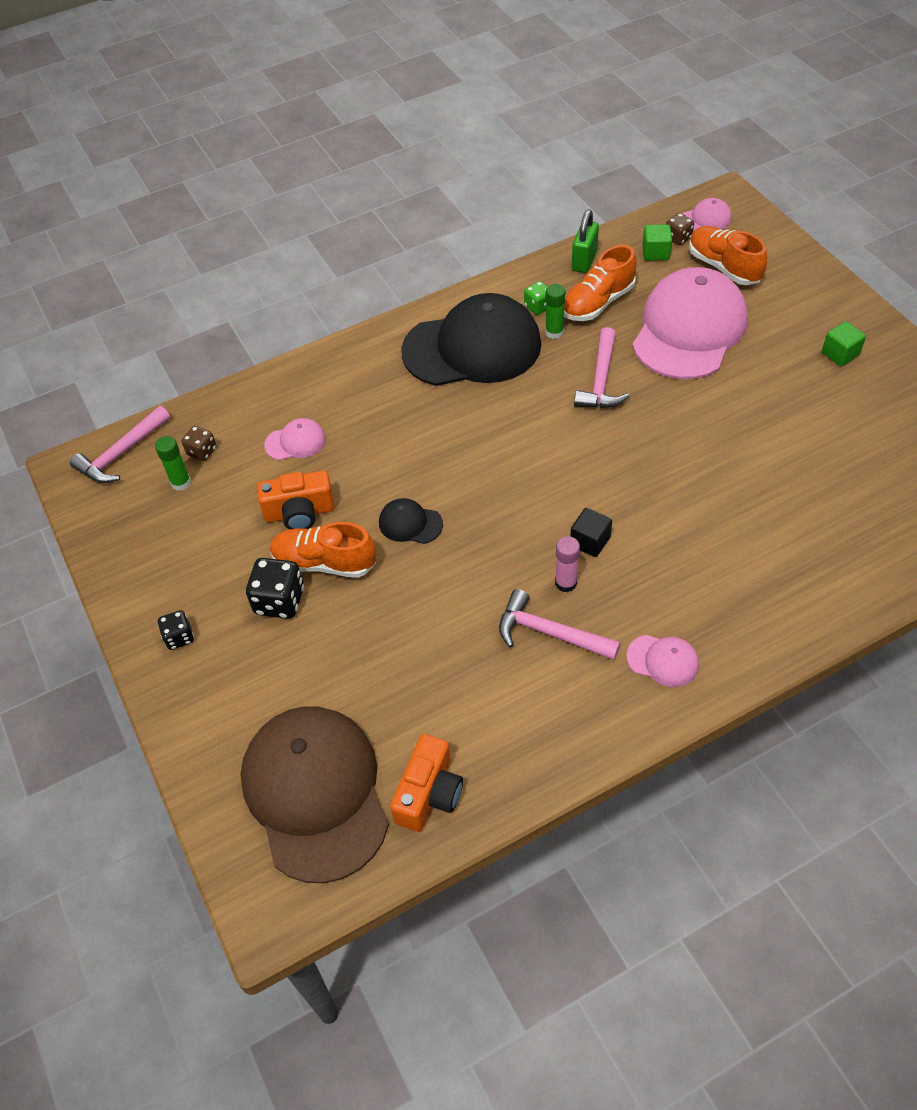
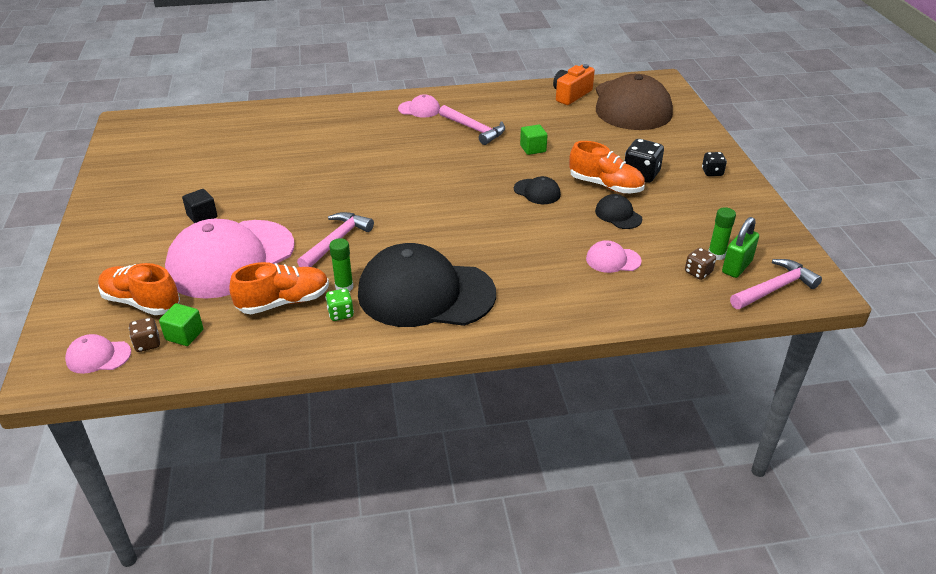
camera: 165 degrees left, 15 degrees down
(300, 513) = (618, 215): orange camera -> black cap
(565, 583) = (450, 145): pink glue stick -> none
(584, 260) = (259, 347): green padlock -> green padlock (736, 267)
(590, 541) = (421, 158): black cube -> black cube (202, 216)
(663, 660) = (419, 109): pink cap -> pink cap turned 150 degrees clockwise
(723, 267) = (141, 302): orange shoe -> orange shoe turned 135 degrees clockwise
(840, 354) = (142, 213): green cube -> green cube (533, 149)

